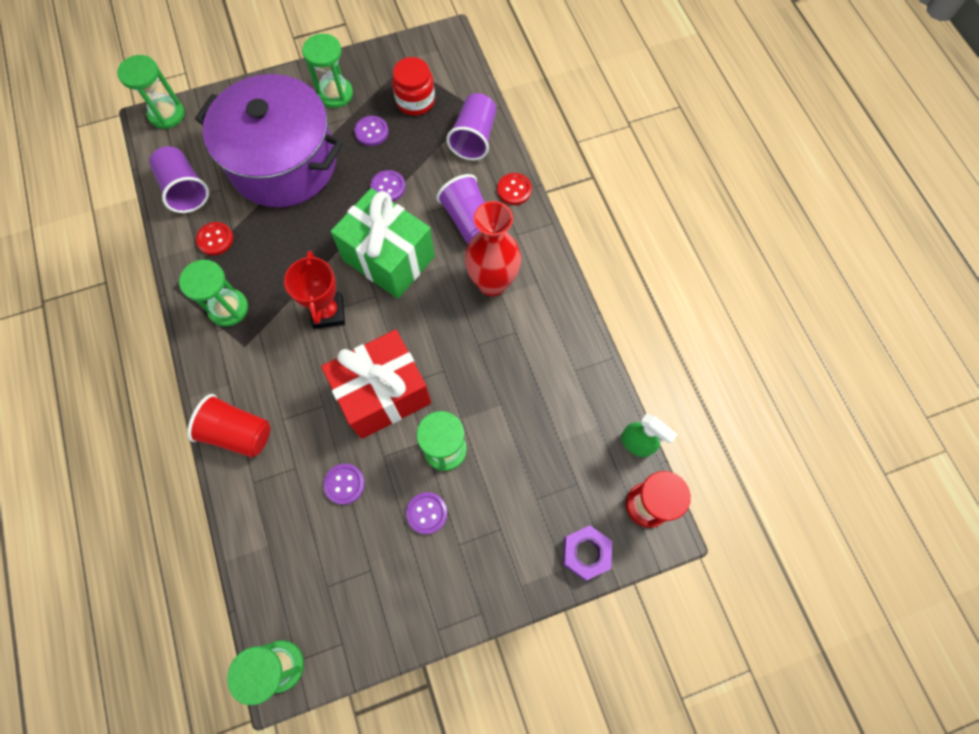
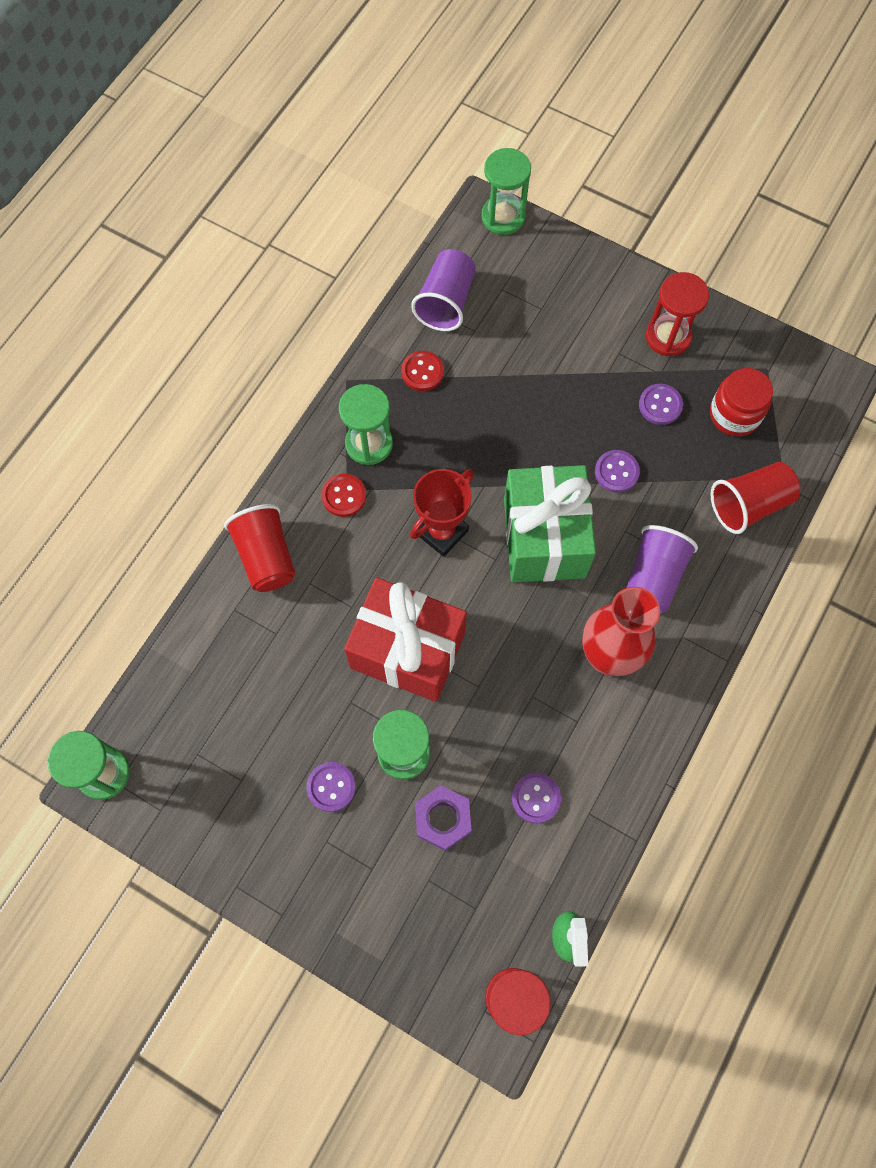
camera: 50 degrees right, 0 degrees up
(283, 163) = (551, 358): purple pot -> none
(335, 94) = (668, 336): green hourglass -> red hourglass
(344, 484) = (297, 689): purple button -> purple button (536, 798)
(474, 138) = (749, 505): purple cup -> red cup
(514, 190) = (728, 592): red button -> red button (344, 496)
(586, 553) = (415, 972): purple nut -> purple nut (443, 819)

